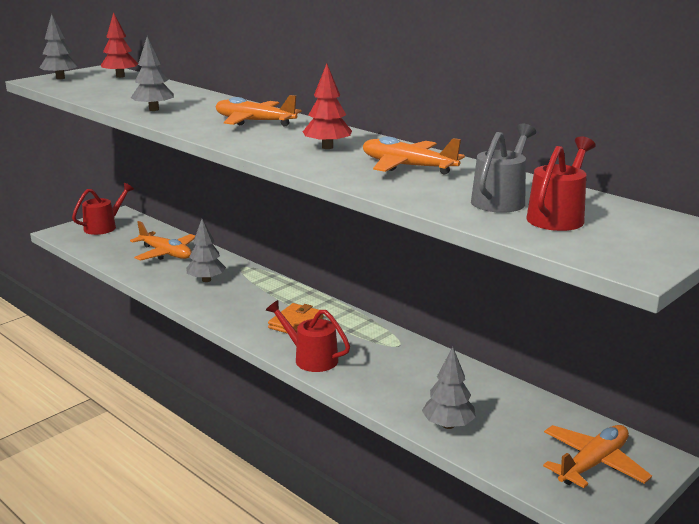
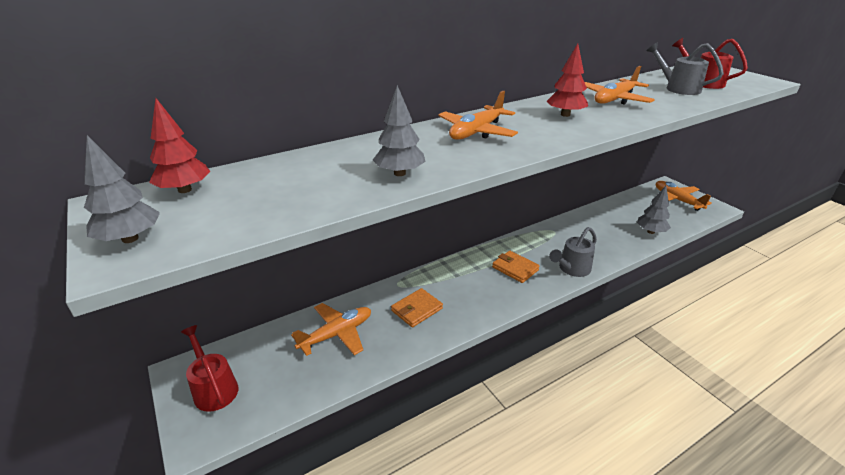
camera: 75 degrees left, 10 degrees up
(206, 280) = (417, 310): grey tree -> orange wallet
(310, 358) = (571, 269): red watering can -> grey watering can

